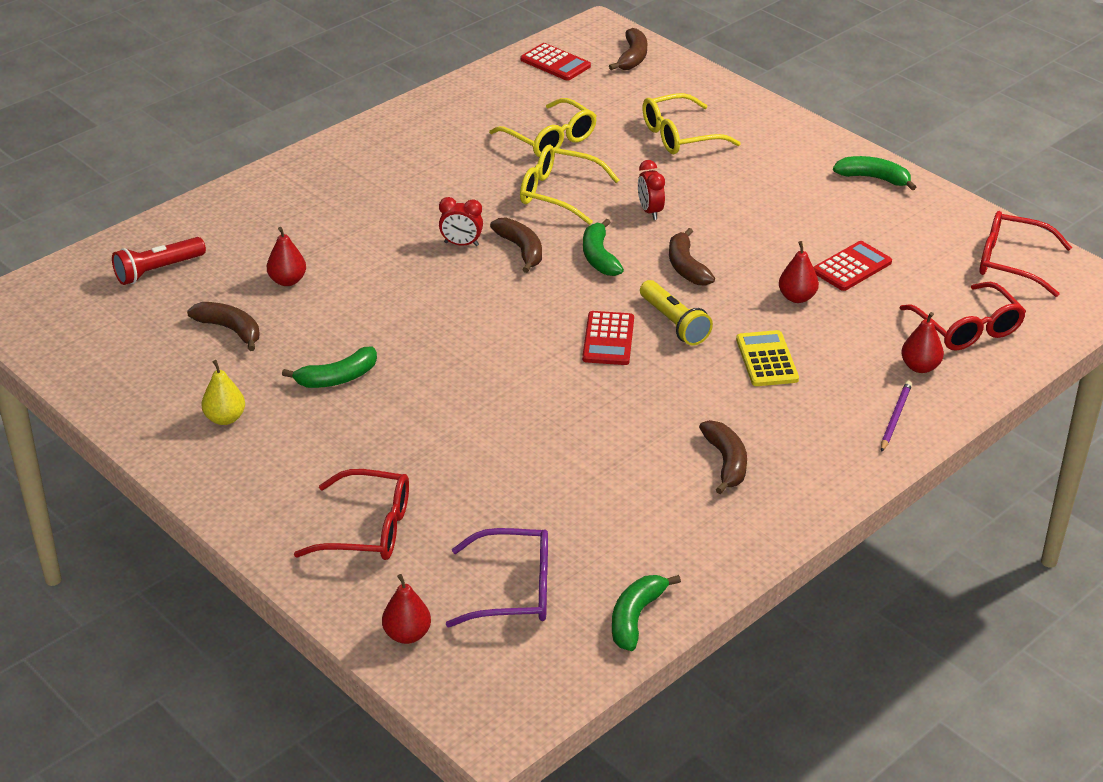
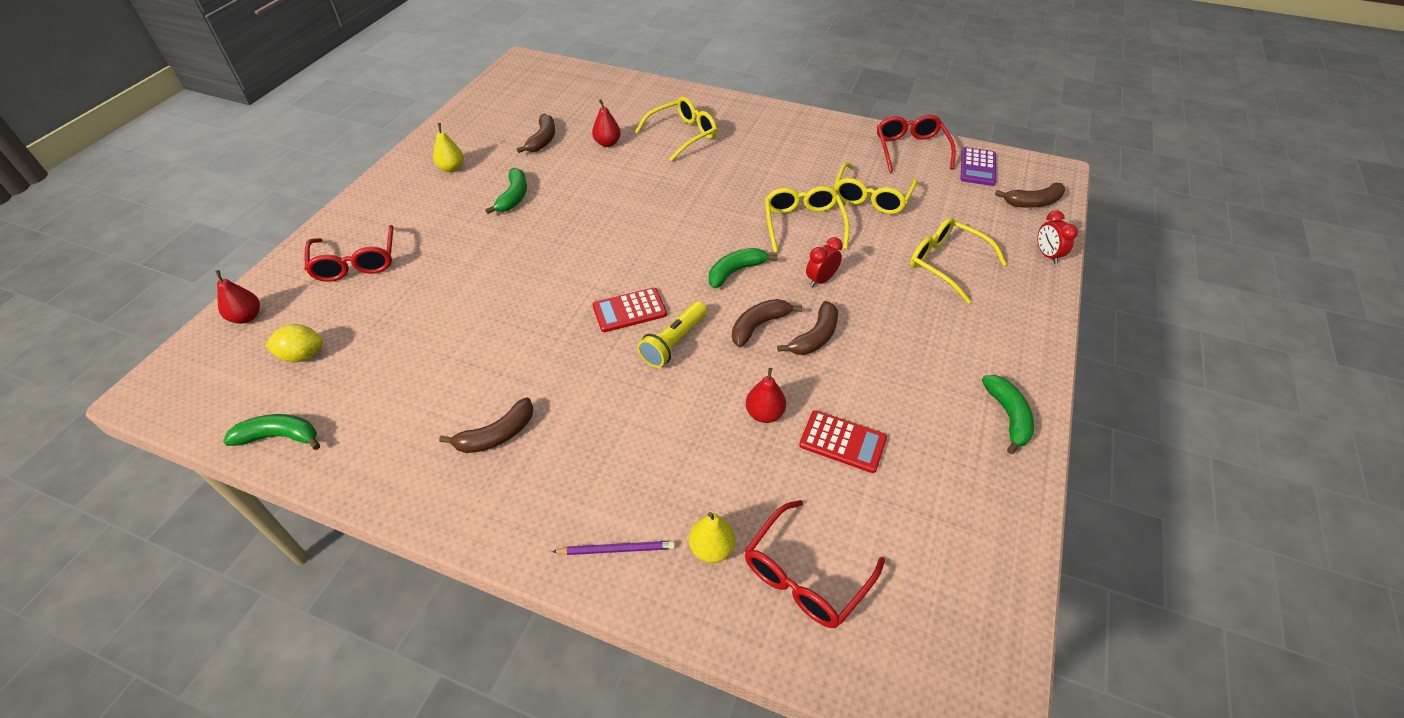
camera: 65 degrees right, 10 degrees up
(158, 270) = (587, 96): red flashlight -> none
(324, 221) = (683, 135): none -> yellow glasses
(337, 378) = (513, 197): green banana -> green banana turned 120 degrees counterclockwise
(461, 244) = (701, 199): red clock -> red clock (1047, 255)
(514, 590) = (302, 355): purple glasses -> yellow lemon
(521, 250) = (715, 229): brown banana -> brown banana (815, 337)
(555, 63) = (978, 167): red calculator -> purple calculator
(767, 359) = (657, 420): yellow calculator -> none
(920, 367) = (711, 548): red pear -> yellow pear
(1011, 262) = (959, 588): red glasses -> red glasses (910, 149)

